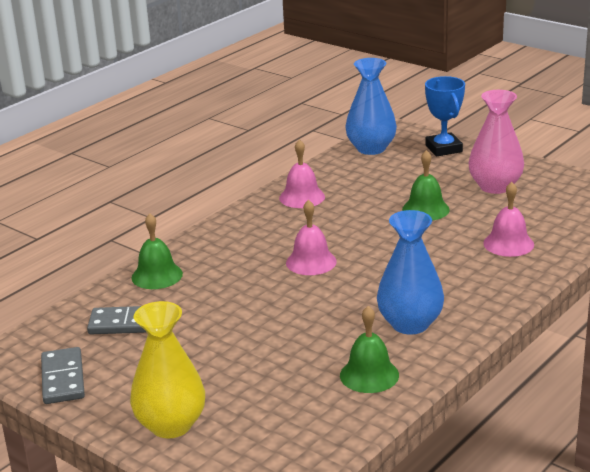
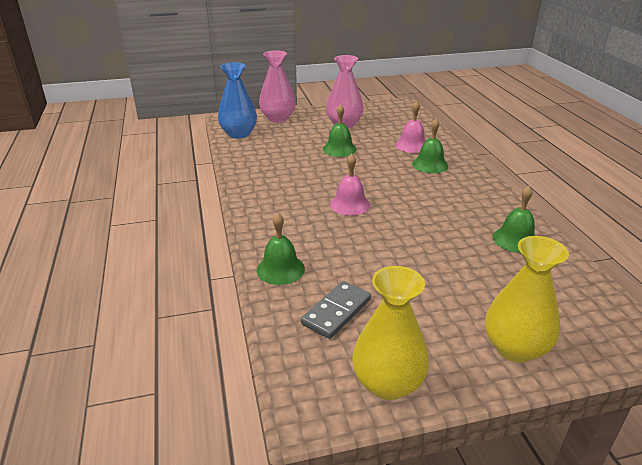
camera: 55 degrees left, 5 degrees up
(62, 379) = (387, 383): grey domino -> yellow vase
(302, 197) = (260, 175): pink bell -> none
(410, 324) = (467, 204): blue vase -> none
(443, 149) = (278, 118): blue trophy -> pink vase
(473, 272) = (430, 165): none -> green bell

